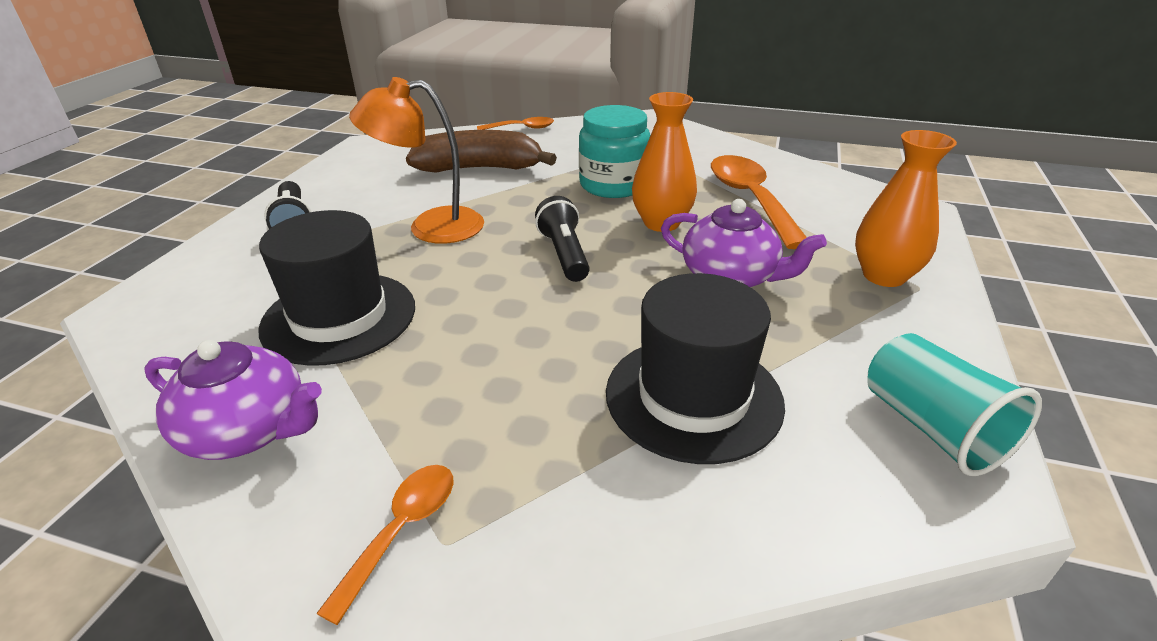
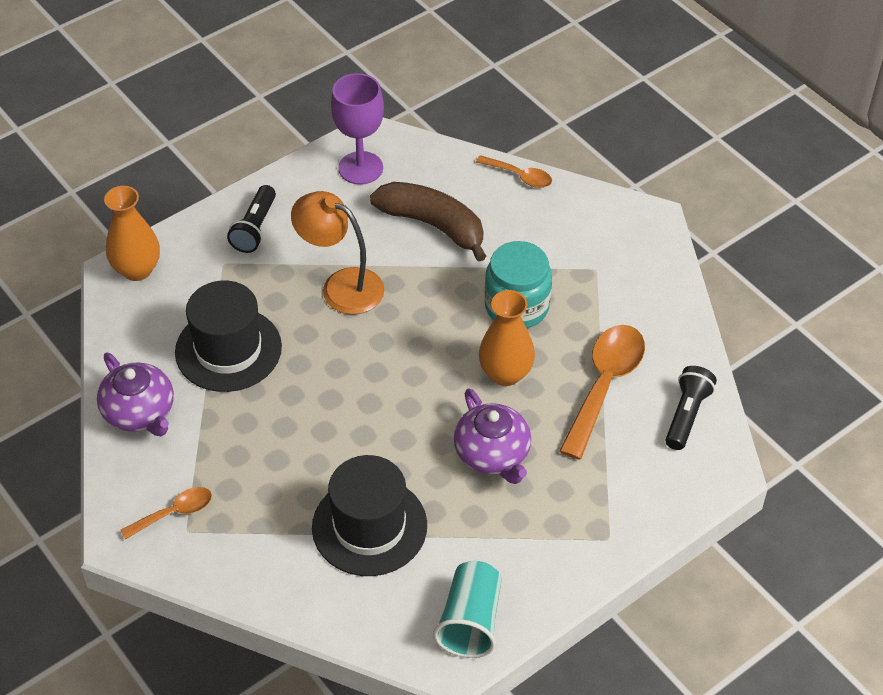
camera: 35 degrees right, 15 degrees up
(375, 160) = (360, 168): none -> purple goblet
(564, 254) = (406, 368): black flashlight -> black flashlight (686, 415)
(884, 276) = (597, 515): orange vase -> orange vase (137, 270)

